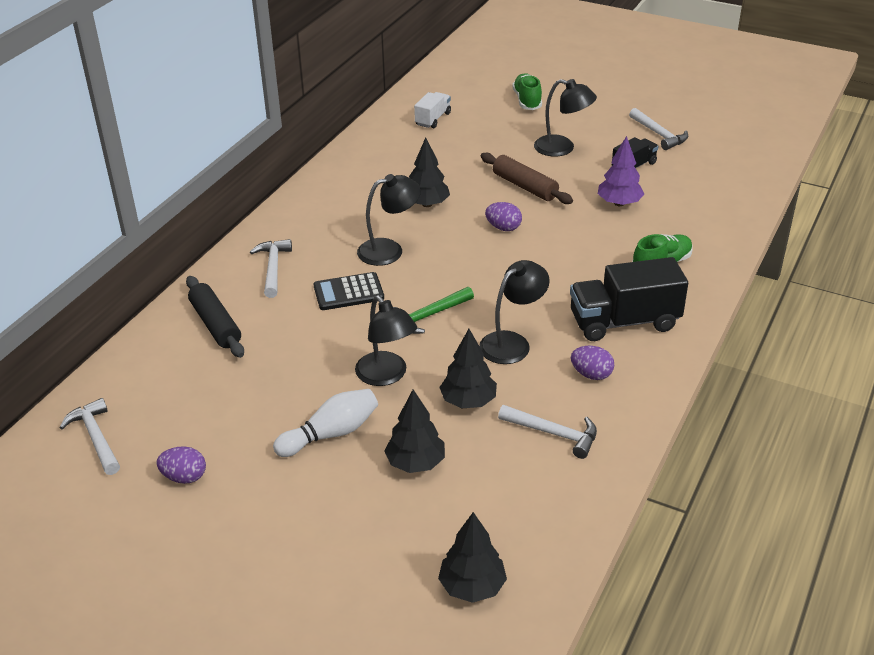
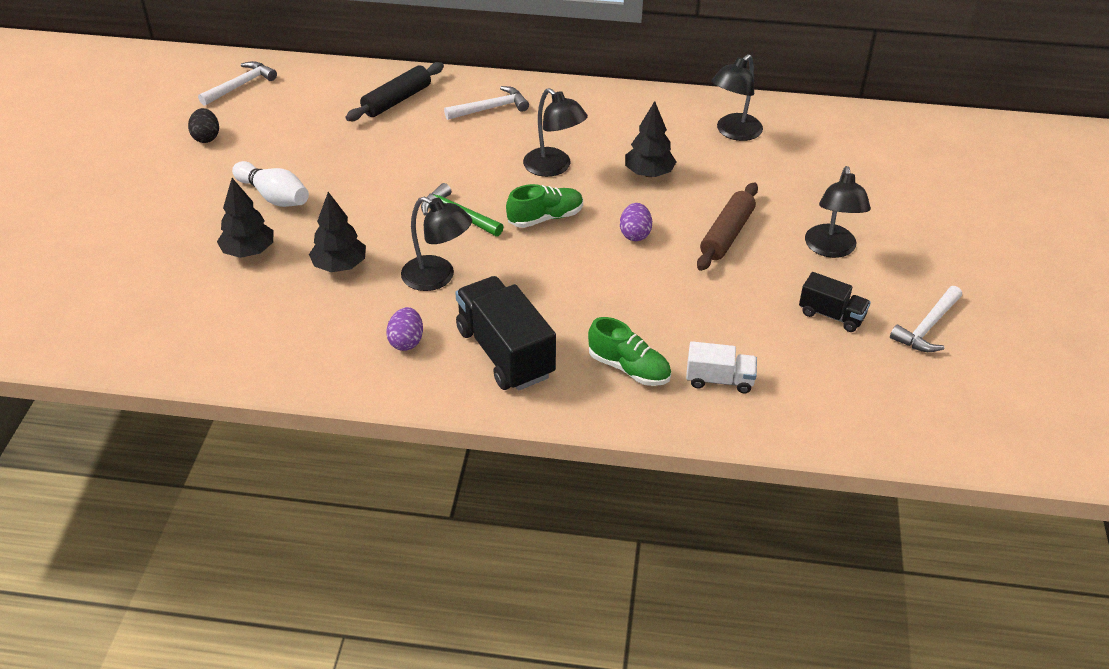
camera: 70 degrees right, 5 degrees up
(184, 477) = (206, 137): purple egg -> black egg
(348, 292) = (473, 159): black calculator -> none
(386, 376) = (360, 209): black lamp -> black lamp (733, 132)
(433, 119) = (822, 141): white truck -> white truck (719, 380)
(472, 587) = (107, 314): black tree -> none
(527, 101) = (921, 202): green shoe -> green shoe (545, 218)
(554, 434) = (309, 330): white hammer -> none
(619, 203) = (738, 315): purple tree -> none

